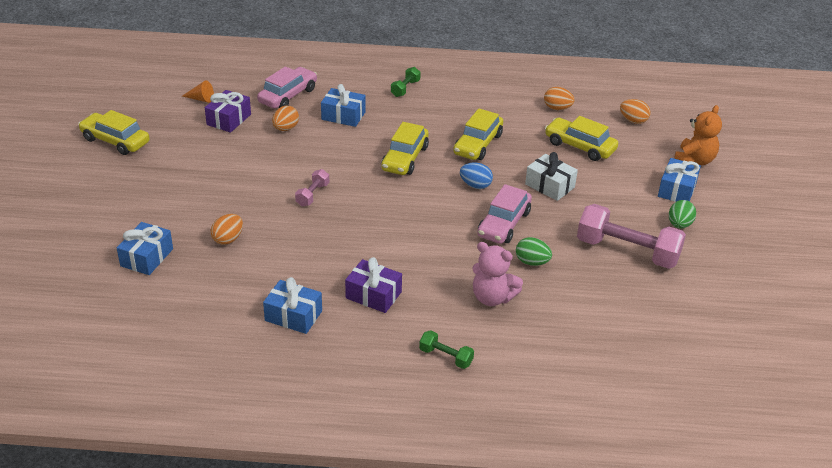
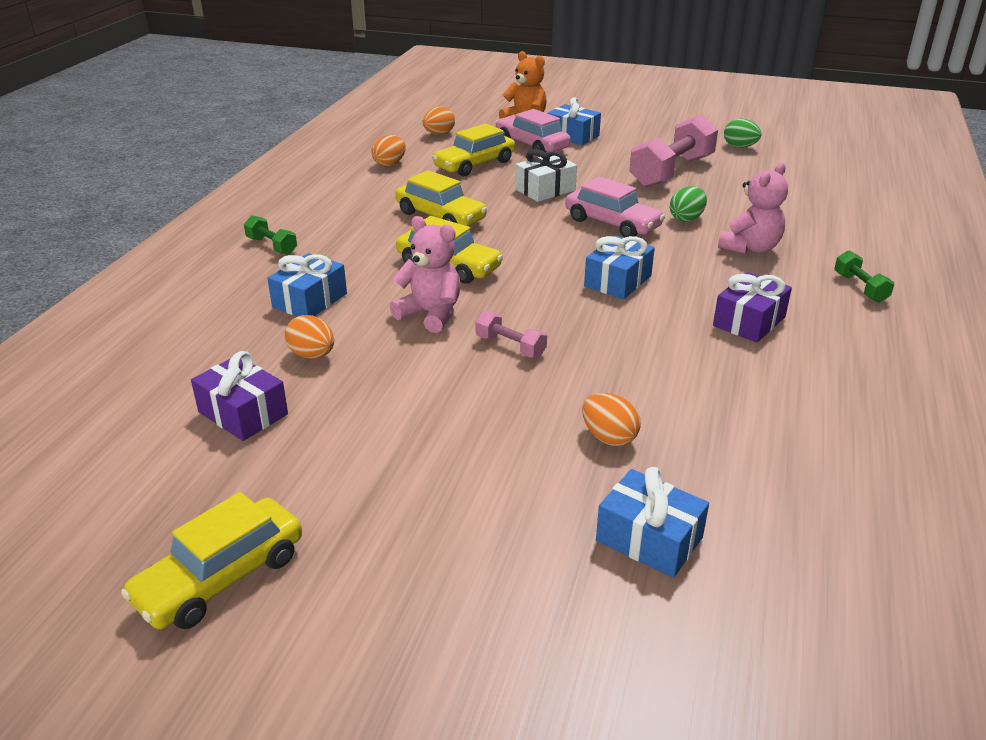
camera: 75 degrees left, 5 degrees down
(201, 99) = (144, 443): orange cone -> none
(288, 96) = (212, 344): pink car -> pink car (532, 145)
(293, 316) = (798, 388): blue gift -> blue gift (618, 281)
(341, 160) = (431, 314): none -> pink teddy bear
(446, 357) = (860, 288): green dumbbell -> green dumbbell turned 60 degrees counterclockwise
(475, 185) = (529, 229): blue egg -> none
(679, 225) = (631, 144): green egg -> green egg (740, 147)

